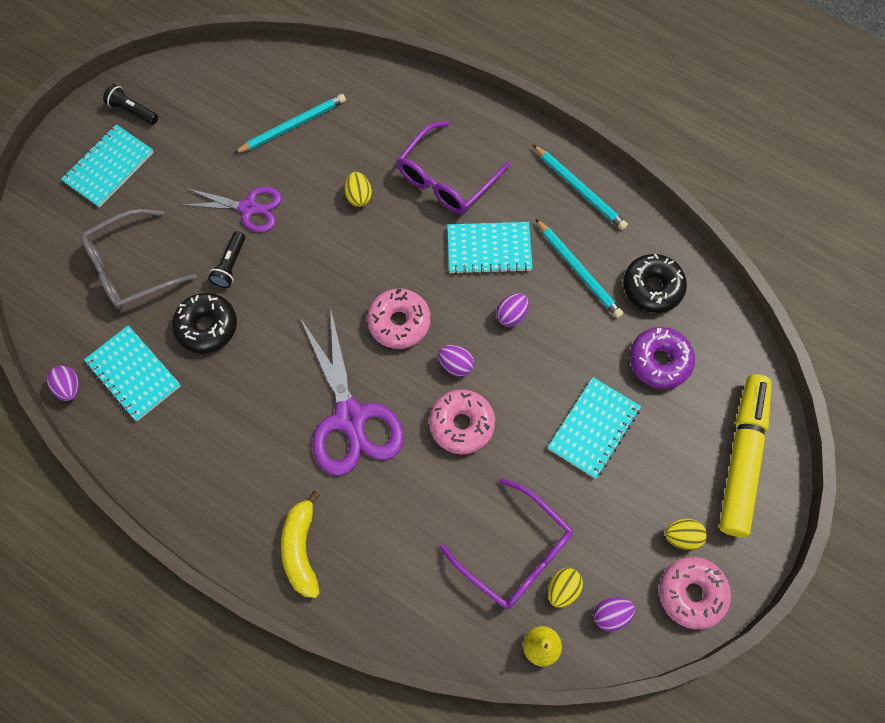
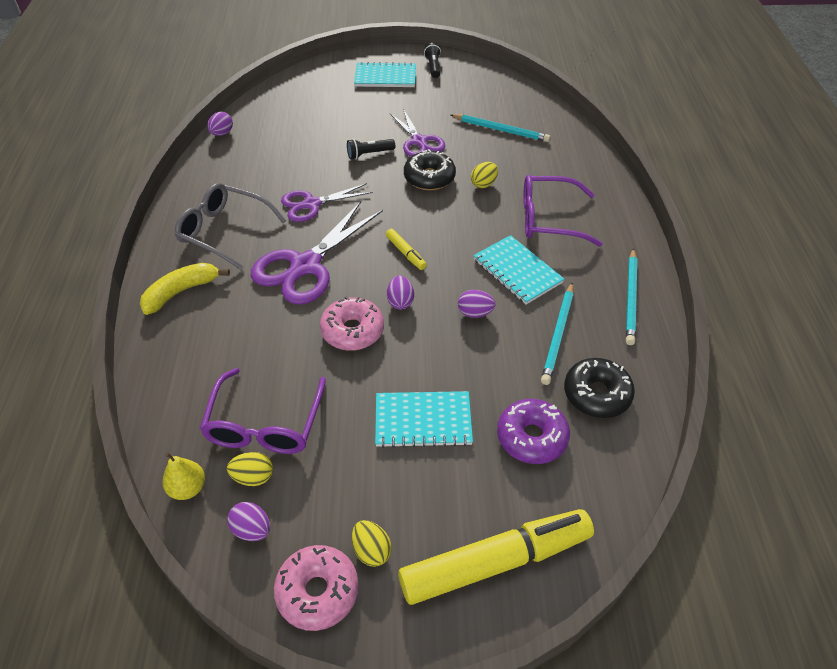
camera: 55 degrees right, 20 degrees down
(131, 268) = (326, 117): grey glasses -> grey glasses (224, 231)
(133, 374) = (253, 153): turquoise notebook -> none
(207, 327) = (314, 166): black donut -> black donut (429, 178)
(266, 363) = (312, 204): none -> purple scissors
(399, 322) = (406, 253): pink donut -> yellow marker

